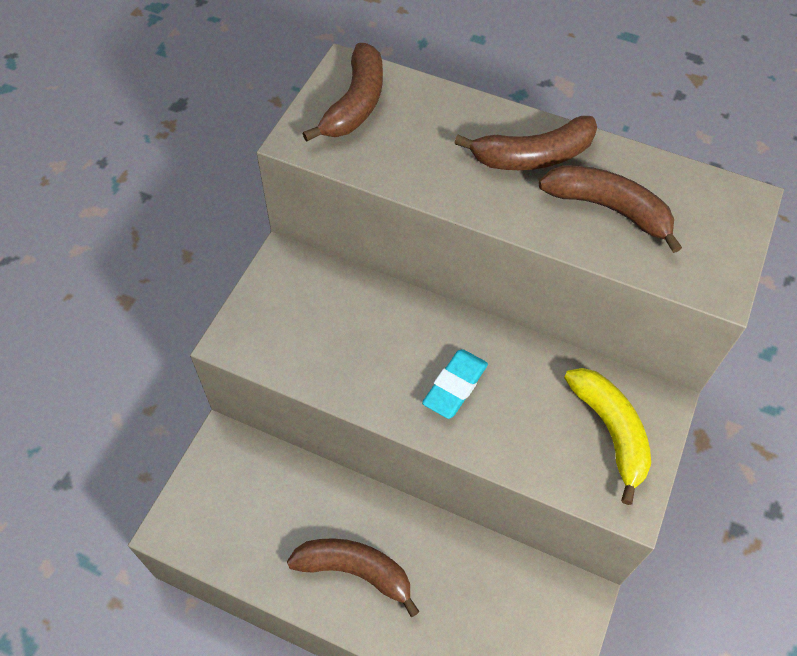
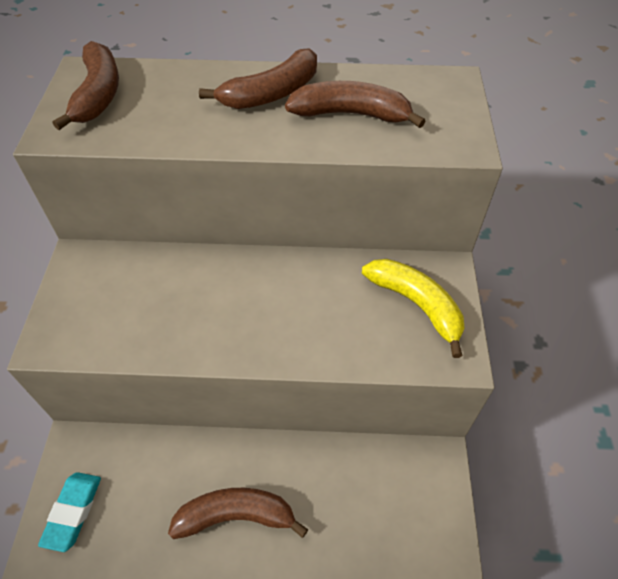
camera: 20 degrees left, 5 degrees down
(455, 386) = (271, 313): turquoise eraser -> turquoise eraser (73, 512)

